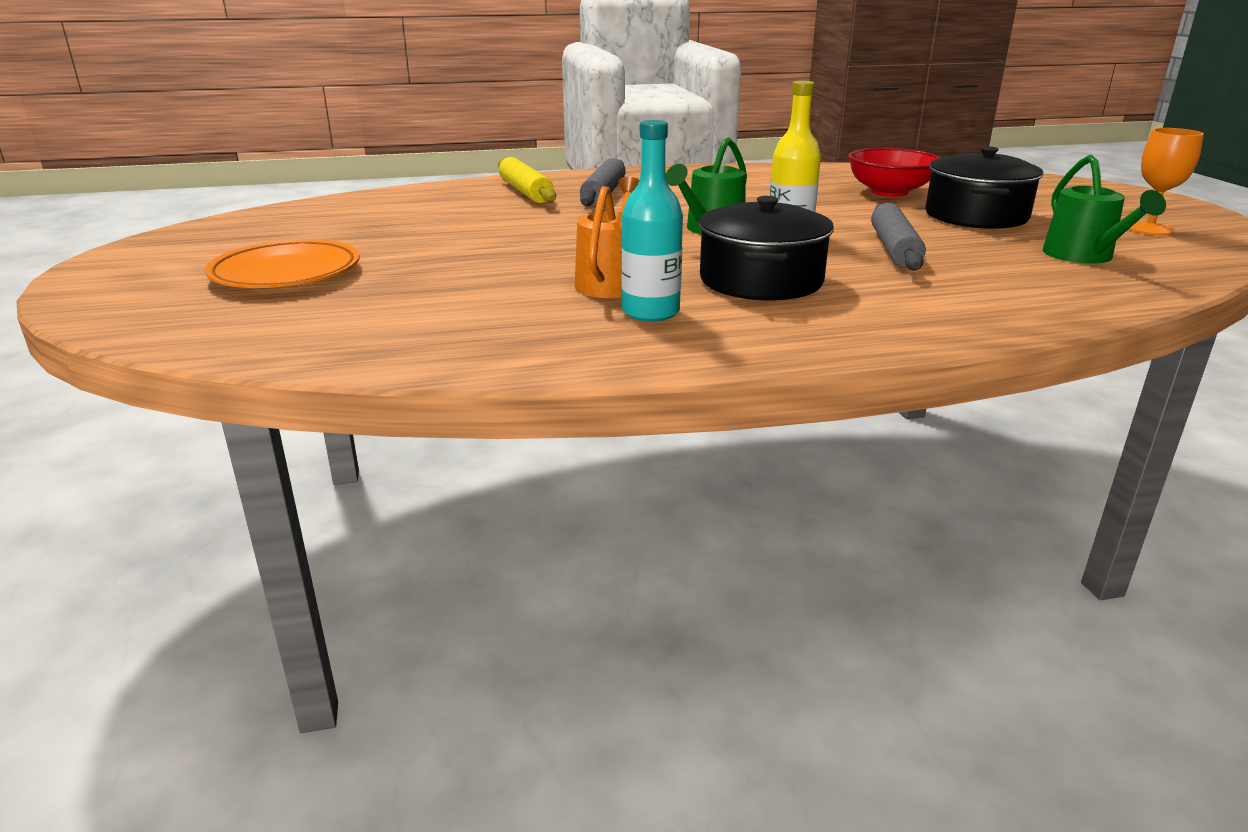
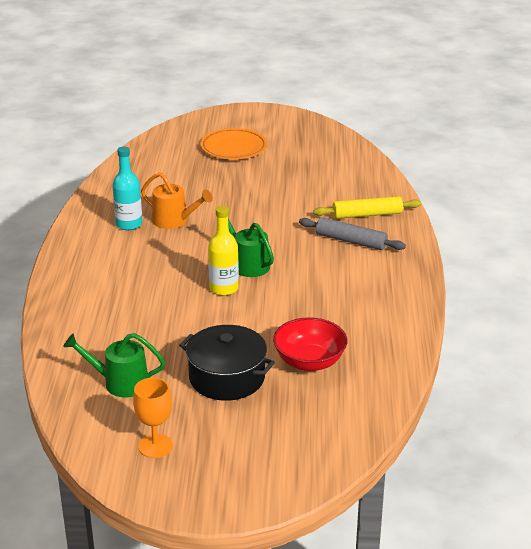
camera: 105 degrees right, 5 degrees up
(761, 280) = (150, 260): black pot -> none
(894, 249) = (175, 317): grey rolling pin -> none

